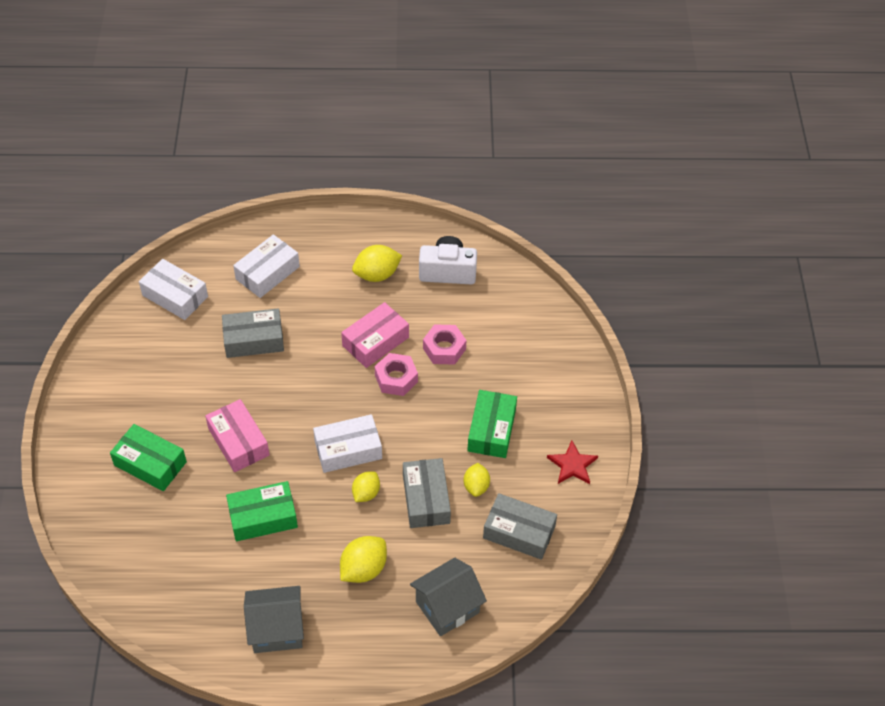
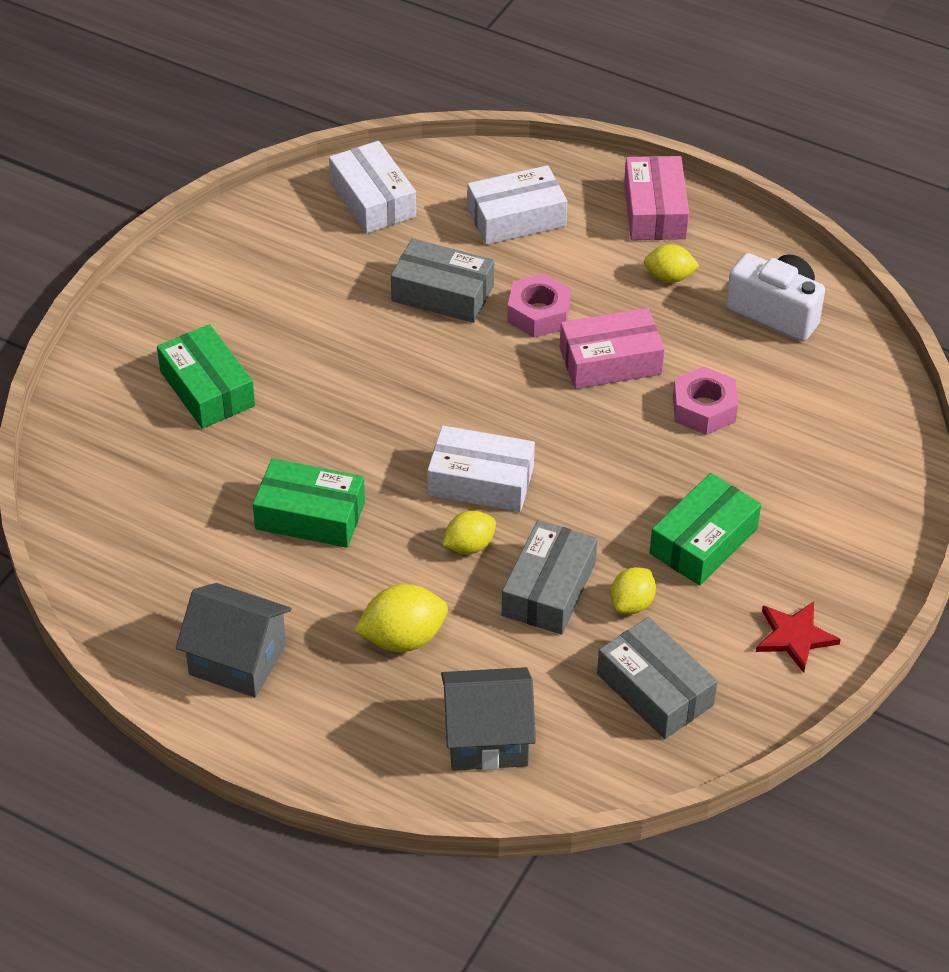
camera: 30 degrees right, 5 degrees down
(238, 442) = (339, 410): pink box -> pink box (654, 210)
(377, 274) = (669, 277): yellow lemon -> yellow lemon, size x0.66
(396, 378) = (608, 419): pink nut -> pink nut (538, 314)

